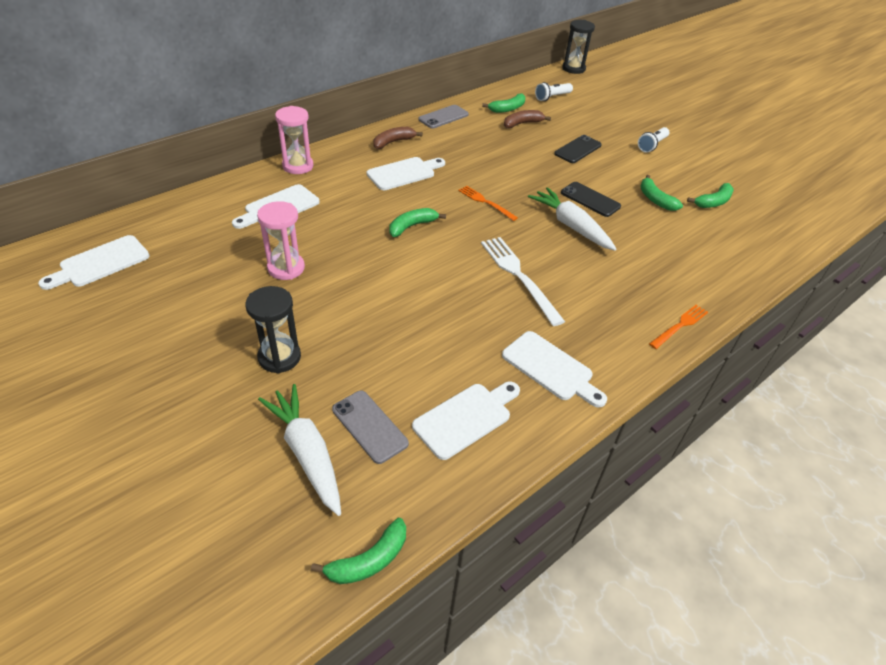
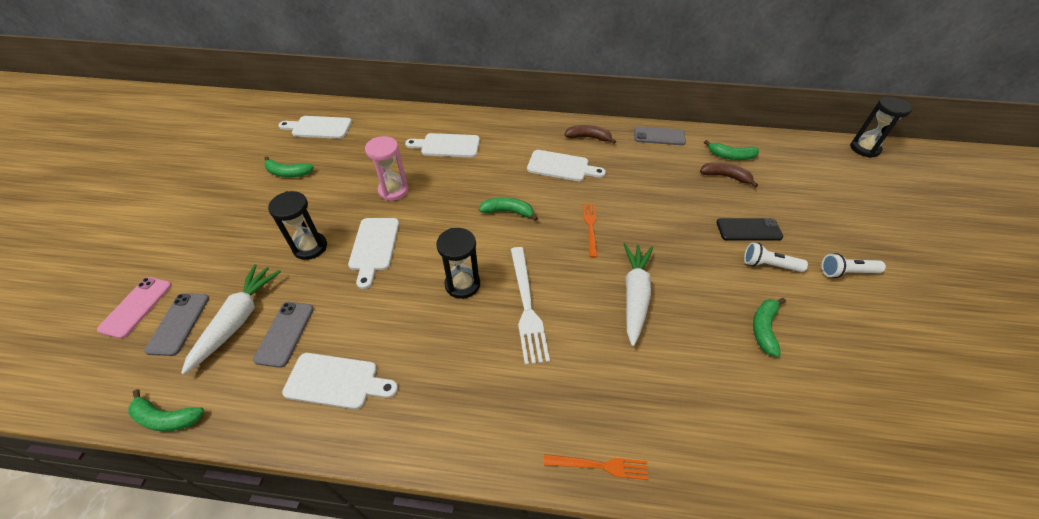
camera: 50 degrees right, 5 degrees up
(169, 532) = (136, 307): none -> pink phone
(248, 503) = (178, 324): none -> grey phone
(298, 166) = (498, 122): pink hourglass -> none
(455, 294) = (462, 284): none -> black hourglass
(519, 276) = (527, 306): white fork -> white fork turned 150 degrees clockwise
(551, 368) = (439, 399): white cutting board -> white cutting board (374, 247)
(552, 97) = (795, 166): white flashlight -> white flashlight (768, 265)
(590, 199) = (690, 283): black phone -> none
(713, 202) = (836, 377): green banana -> green banana (288, 173)

